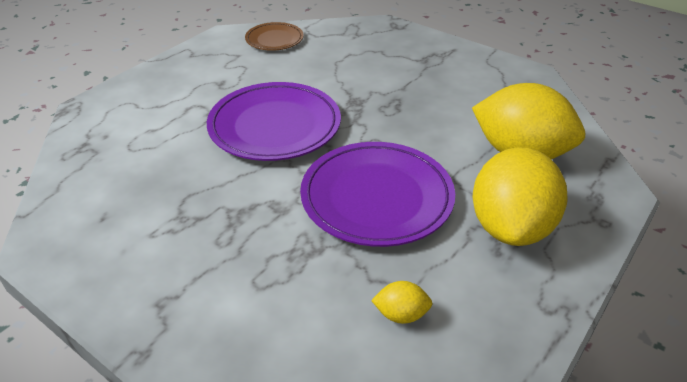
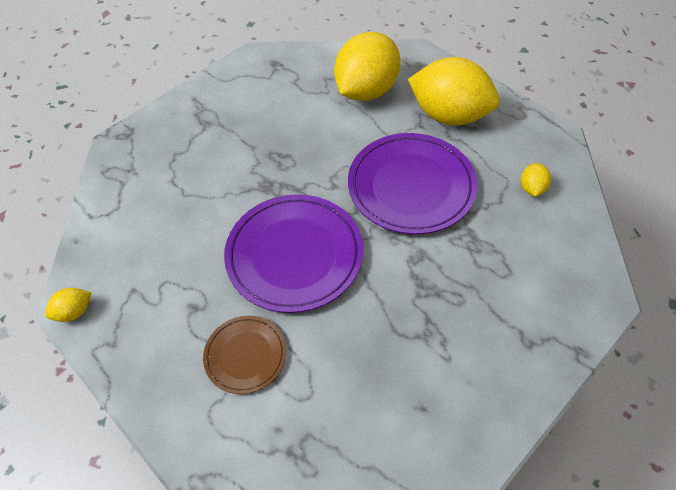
camera: 80 degrees left, 15 degrees up
(219, 36) = (74, 312): none -> yellow lemon
(274, 39) = (109, 250): brown plate -> brown plate (245, 355)

